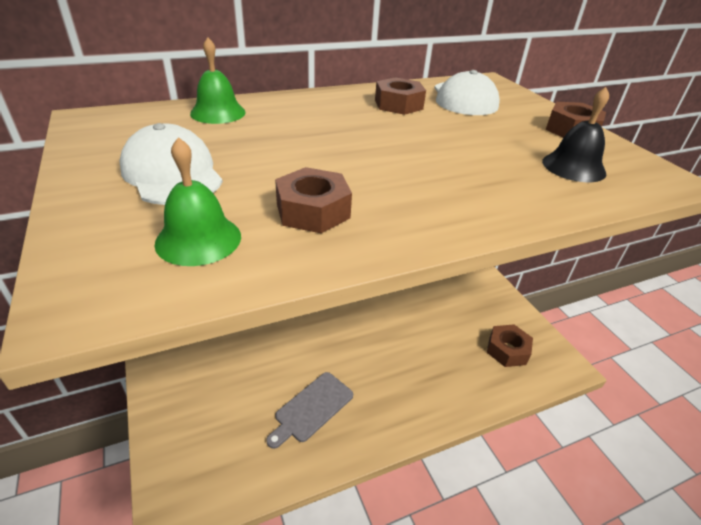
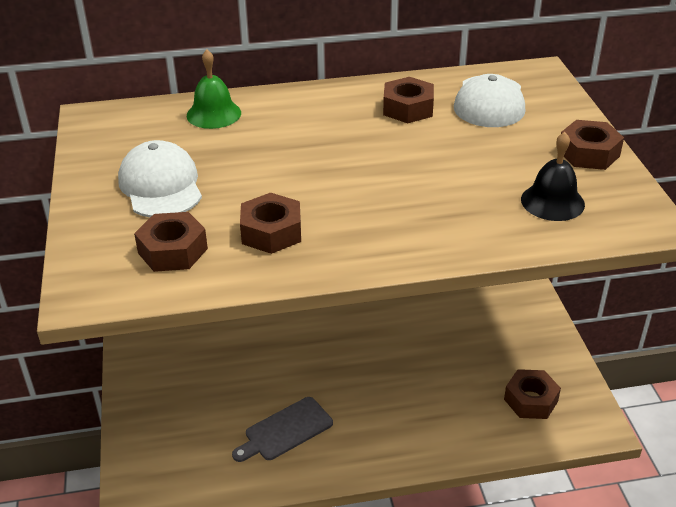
camera: 15 degrees right, 0 degrees up
(198, 239) = (173, 251): green bell -> brown nut

